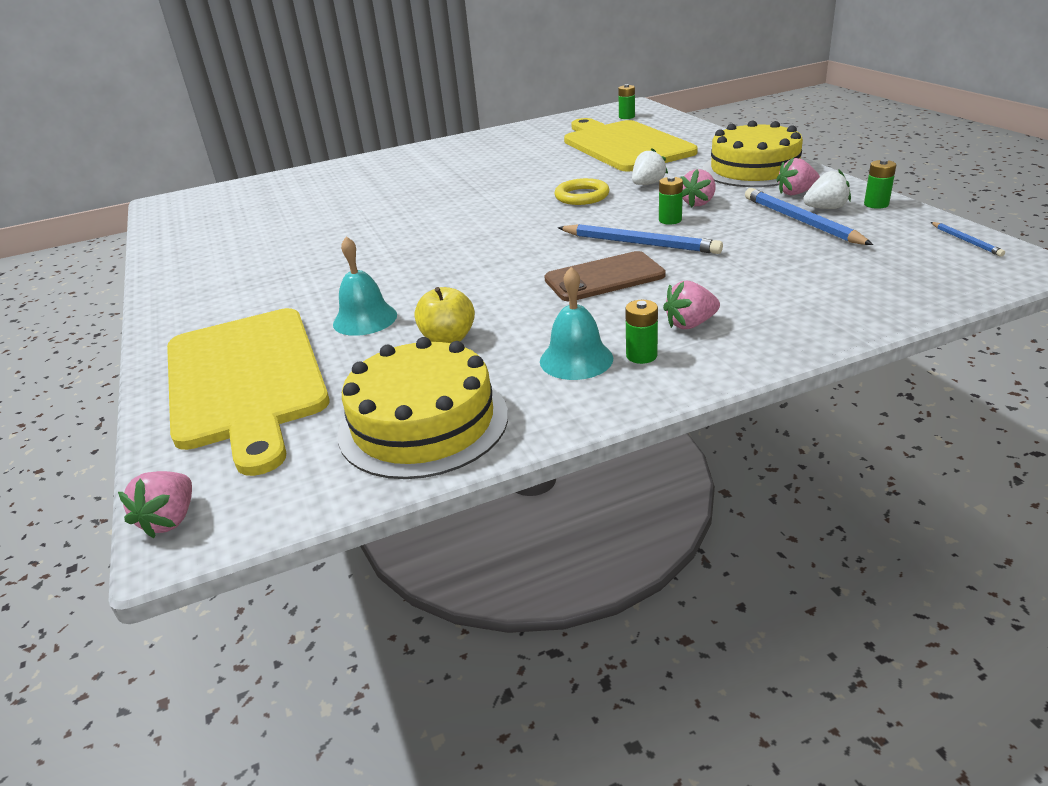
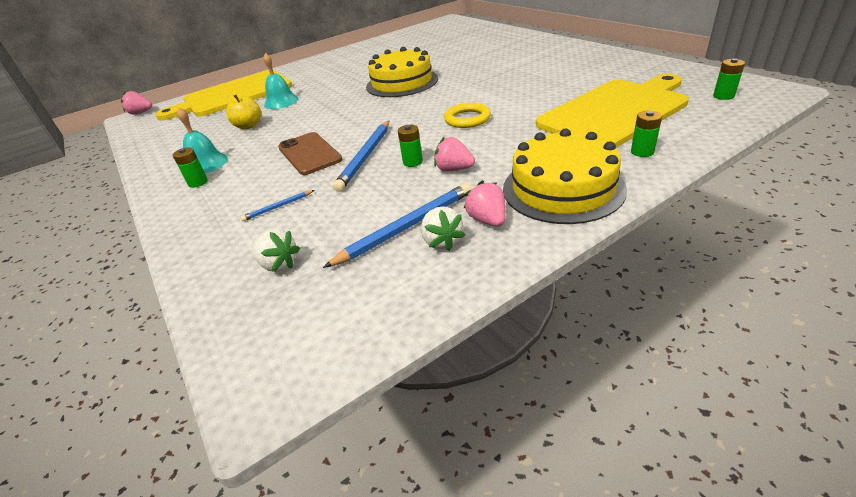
camera: 80 degrees right, 5 degrees up
(423, 423) = (171, 139): yellow cake -> yellow cake (402, 83)
(647, 184) = (502, 140): white strawberry -> white strawberry (279, 264)
(690, 324) = (228, 193): pink strawberry -> none
(876, 204) = (455, 277): green battery -> green battery (642, 152)
(966, 241) = (336, 346): blue pencil -> blue pencil (278, 207)

